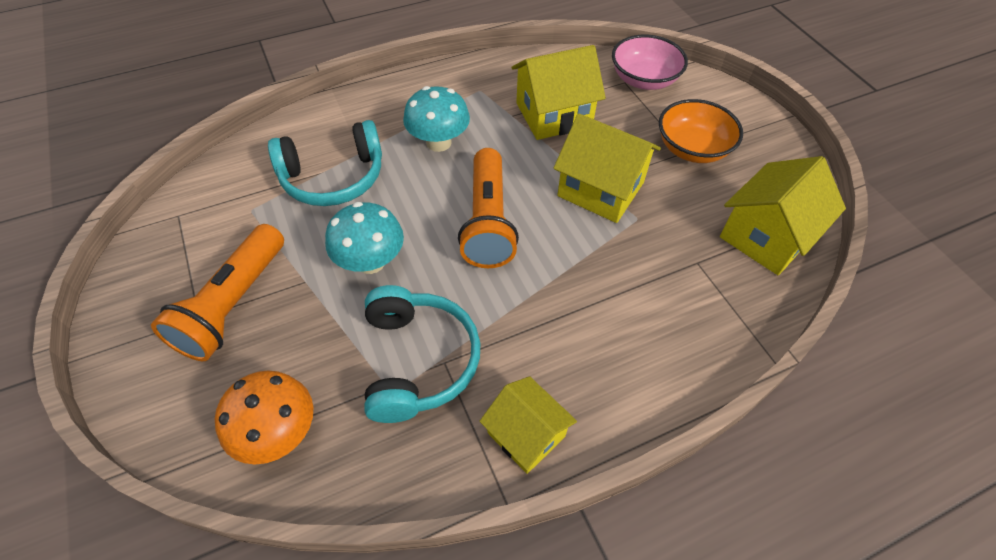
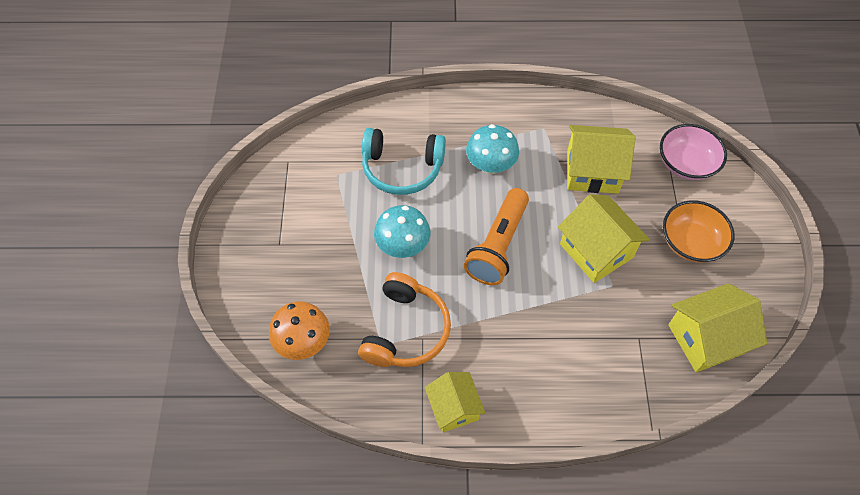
camera: 25 degrees right, 5 degrees up
(233, 304) = (303, 243): orange flashlight -> none
(417, 361) = (405, 330): turquoise headphones -> orange headphones

